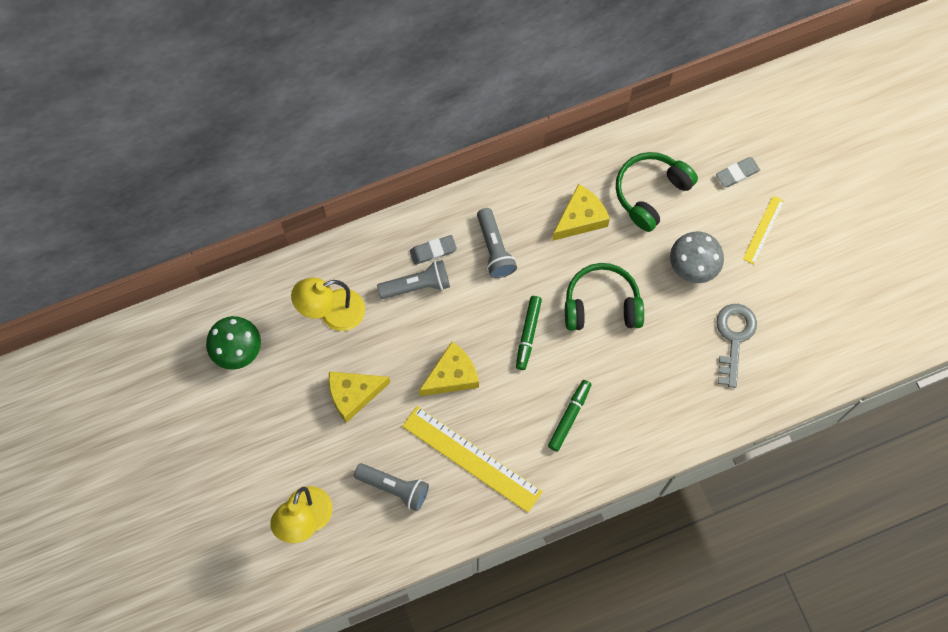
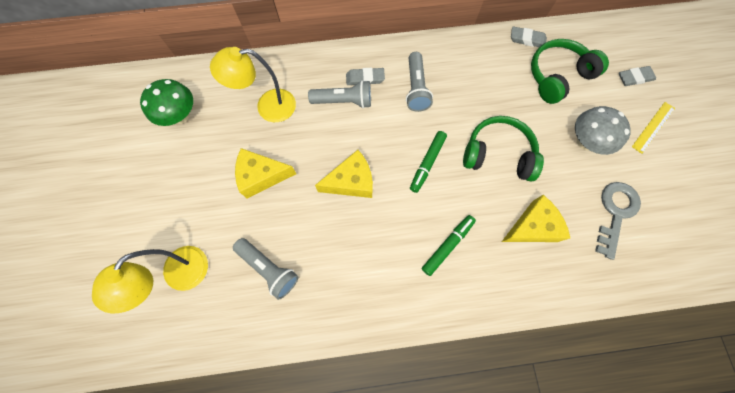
camera: 15 degrees right, 0 degrees up
(471, 459) = (347, 260): yellow ruler -> none
(580, 218) = (493, 82): yellow cheese -> yellow cheese (532, 227)
(608, 153) = (527, 39): none -> grey eraser

